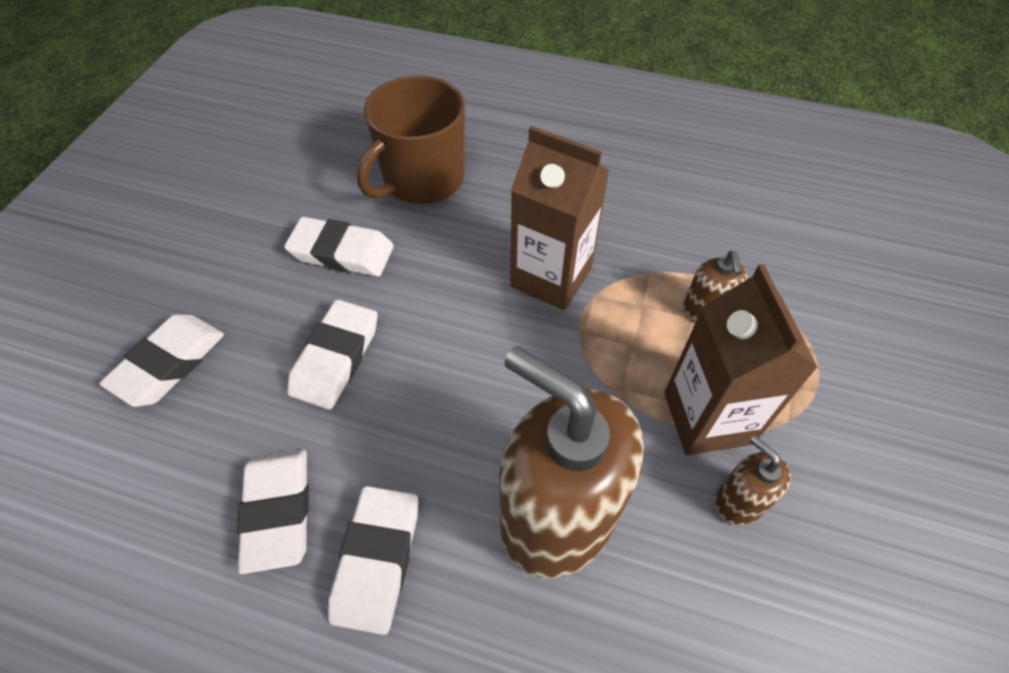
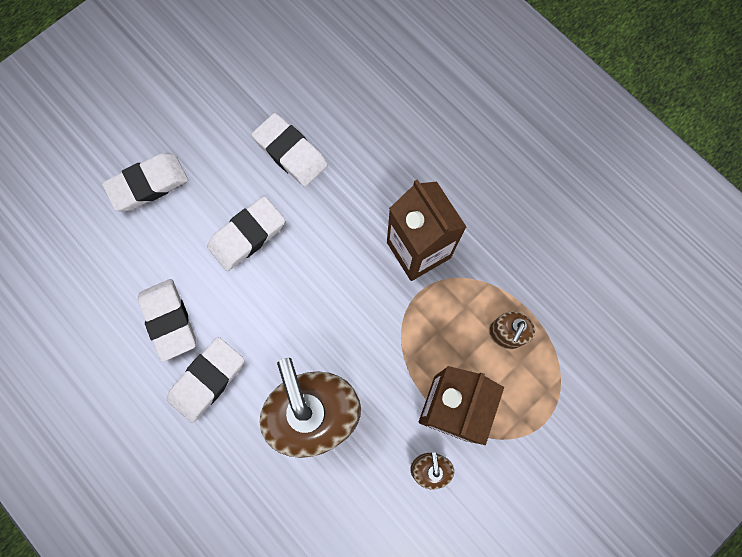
camera: 30 degrees right, 20 degrees up
(278, 511) = (169, 320): white eraser -> white eraser turned 45 degrees counterclockwise
(422, 179) = (379, 115): brown mug -> none

